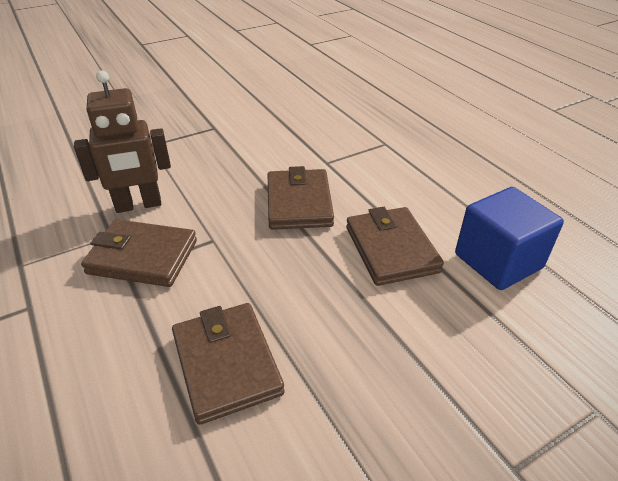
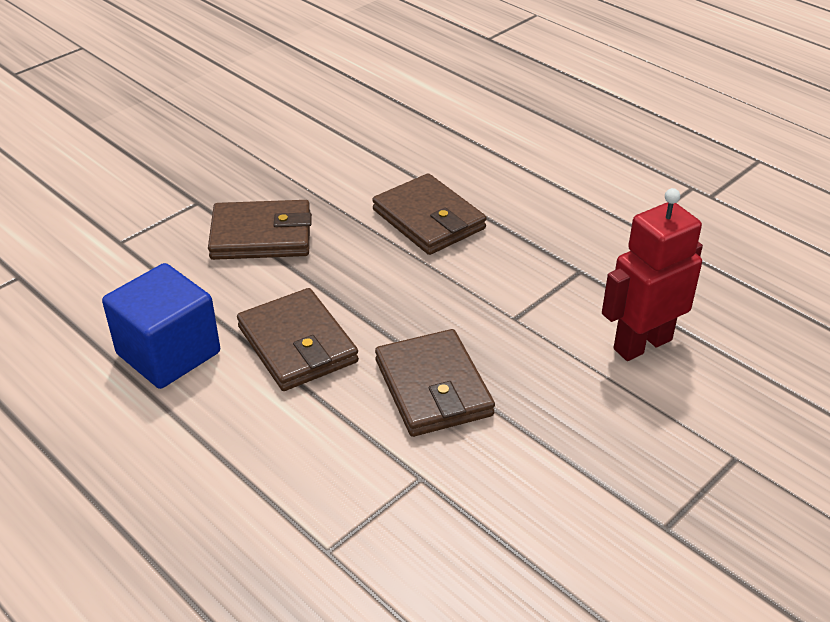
camera: 165 degrees right, 0 degrees up
(138, 205) = (642, 344): brown robot -> red robot
(142, 257) = (576, 285): brown wallet -> brown wallet (261, 235)

